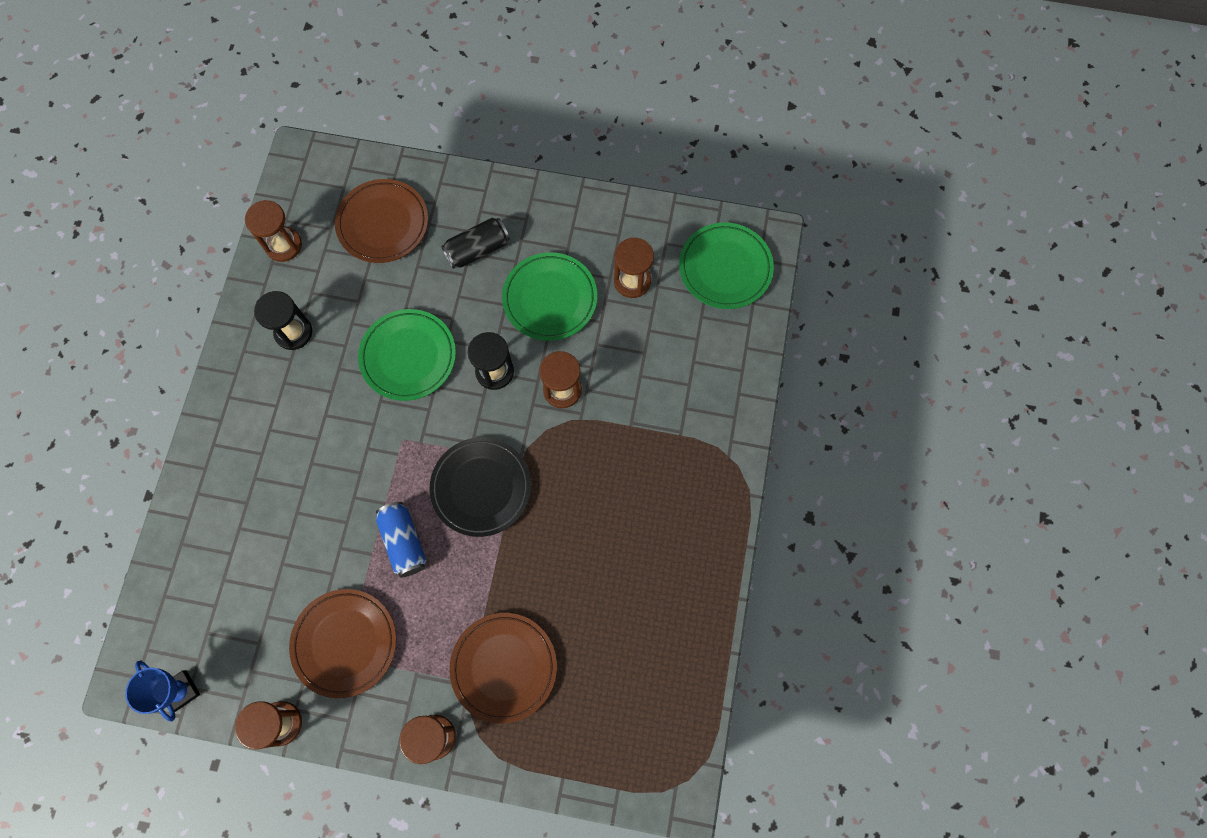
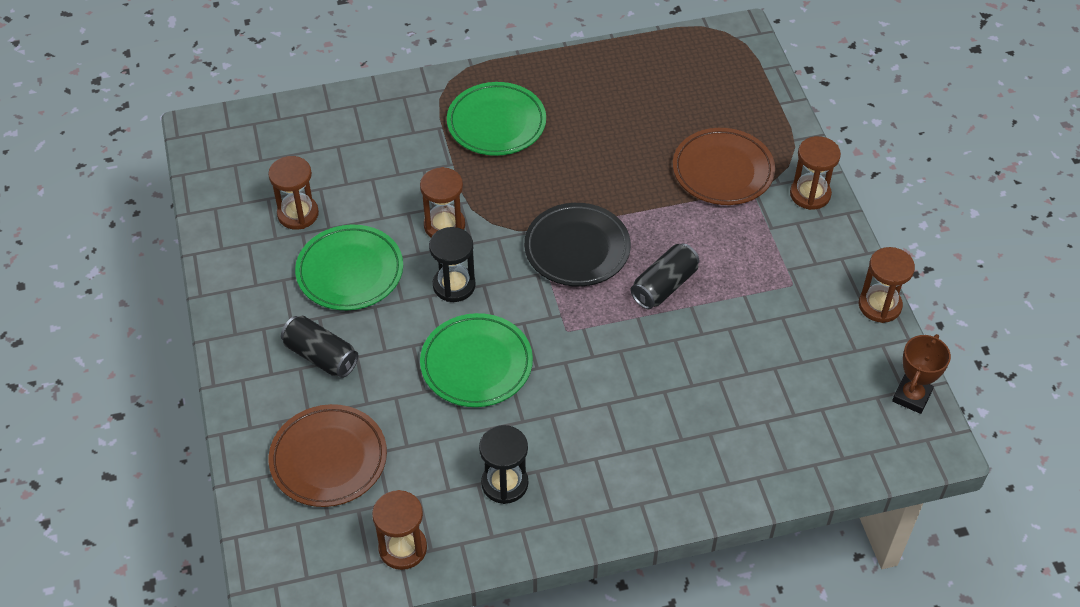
camera: 115 degrees left, 20 degrees down
(181, 691) = (911, 396): blue trophy -> brown trophy
(345, 643) = (781, 290): brown plate -> none
(404, 542) = (664, 286): blue can -> black can
(725, 268) = (250, 149): green plate -> green plate (496, 123)

